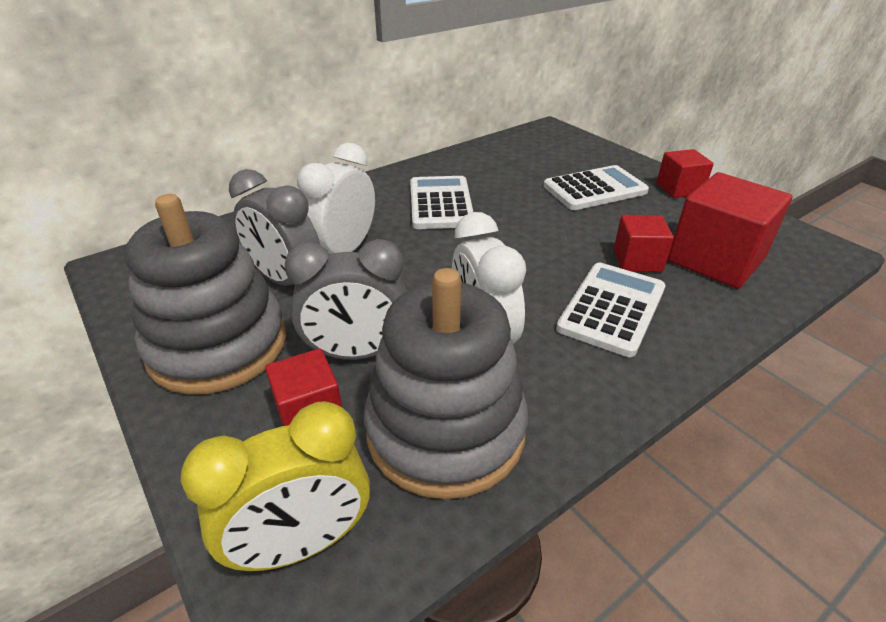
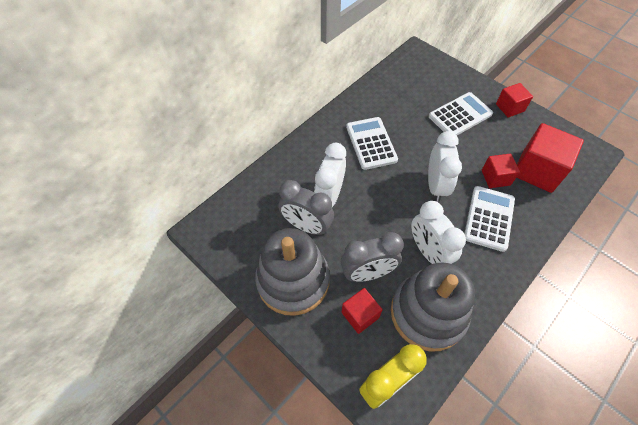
camera: 10 degrees left, 20 degrees up
(528, 258) = (436, 185): none -> white clock

